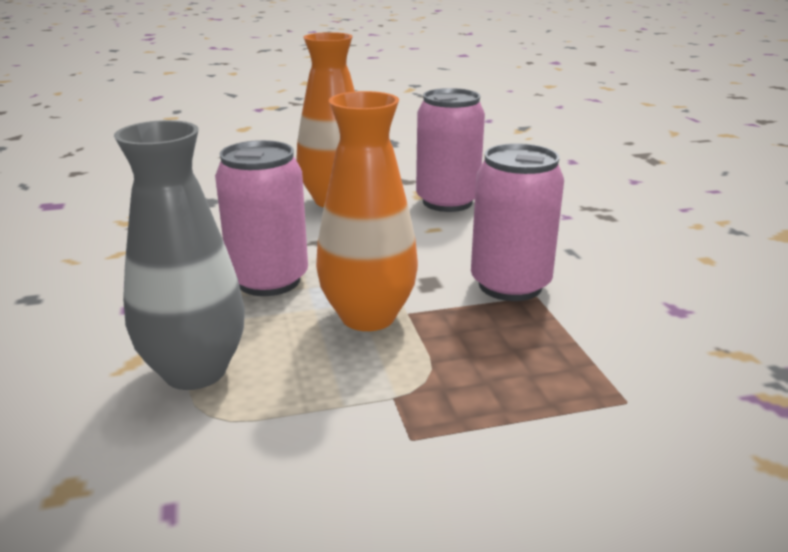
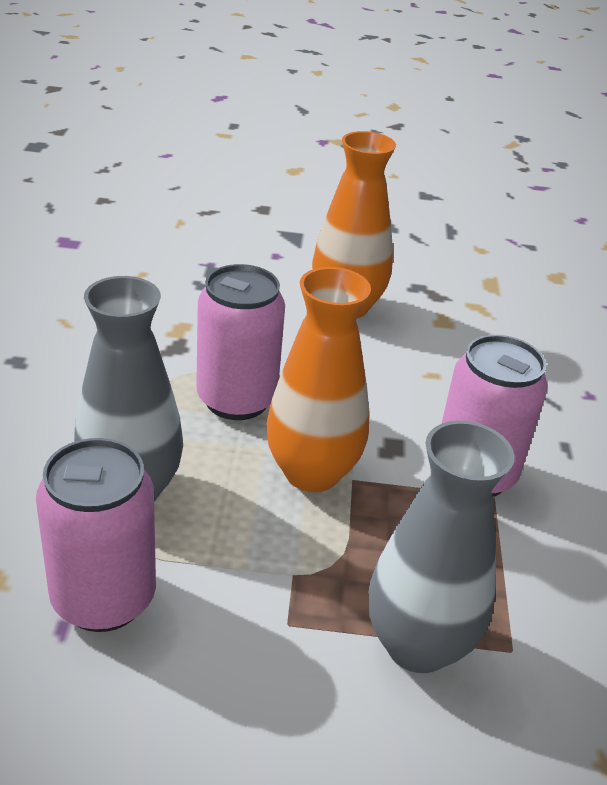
camera: 15 degrees right, 10 degrees up
(447, 202) = (466, 339): pink can -> pink can (103, 598)
(543, 420) = (417, 645): none -> grey vase

